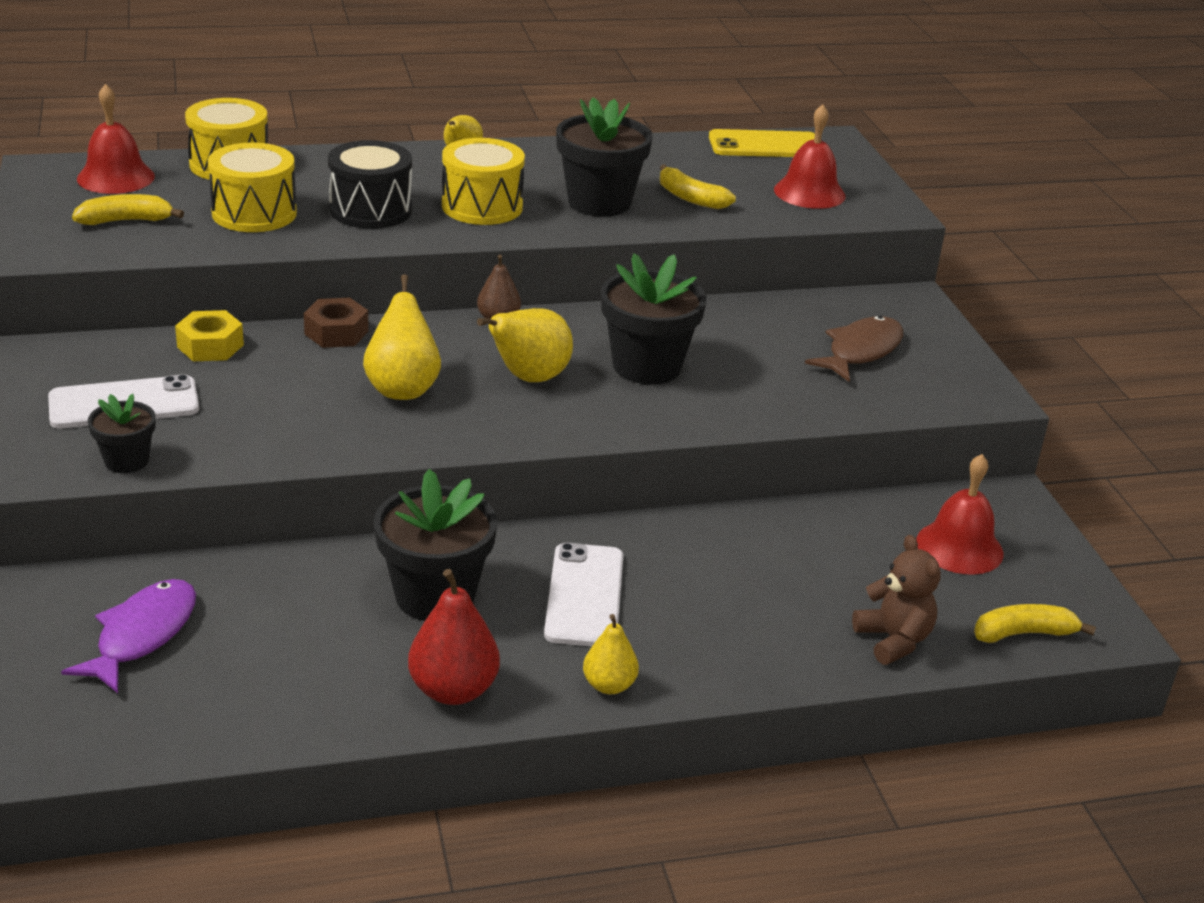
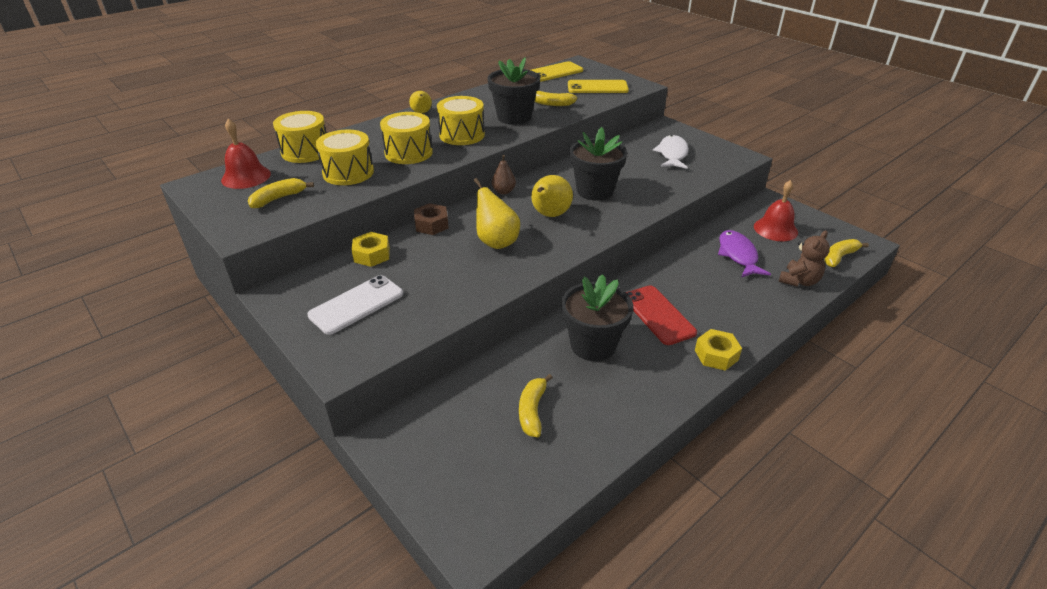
camera: 25 degrees left, 5 degrees up
(126, 461) = (392, 337): black flower pot -> none
(142, 635) = (469, 435): purple fish -> purple fish (738, 255)
(255, 642) = (532, 411): none -> yellow banana
(371, 210) = (408, 153): black drum -> yellow drum
(453, 690) = (653, 391): red pear -> none
(585, 595) = (658, 315): white phone -> red phone
(609, 685) = (716, 355): yellow pear -> yellow nut
(809, 192) = (597, 87): red bell -> yellow phone
(861, 351) = (672, 154): brown fish -> white fish
(893, 640) = (799, 281): brown teddy bear -> brown teddy bear turned 90 degrees clockwise

